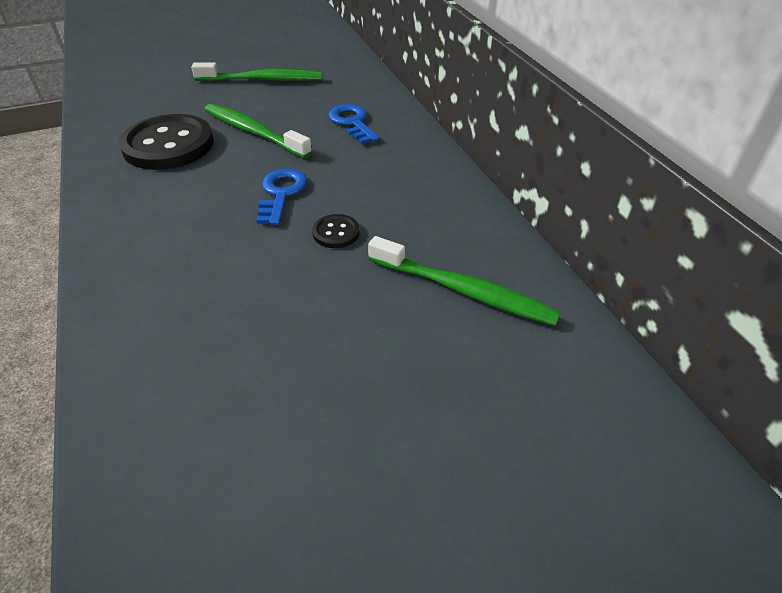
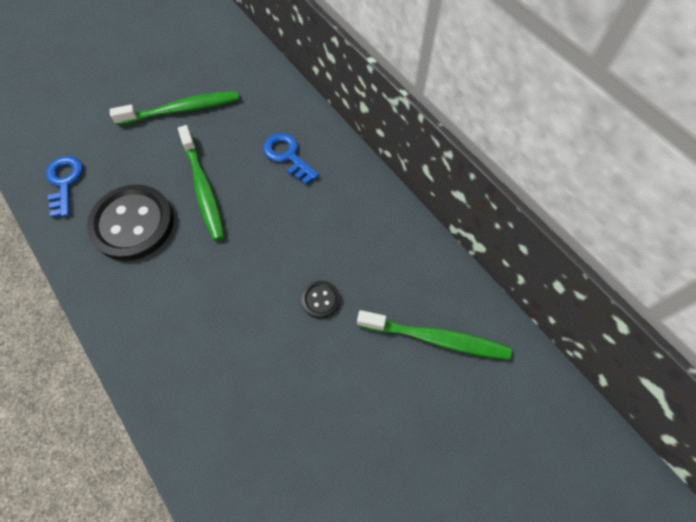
camera: 15 degrees left, 20 degrees up
(253, 132) = (203, 188): green toothbrush -> green toothbrush turned 135 degrees counterclockwise
(281, 194) = (259, 264): blue key -> blue key (64, 182)

